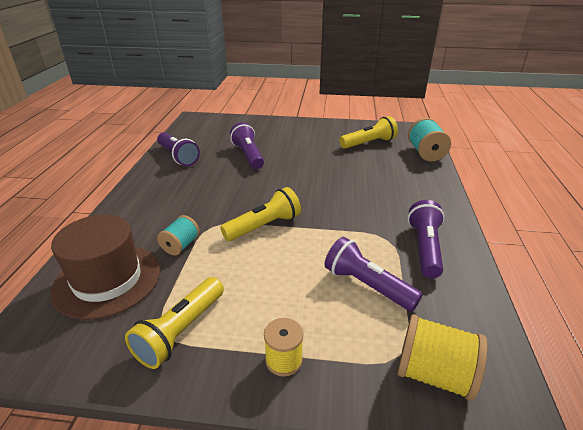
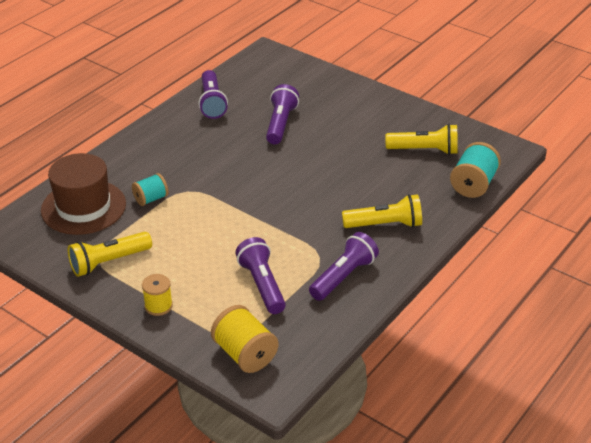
camera: 30 degrees right, 5 degrees up
(264, 226) = (229, 206): yellow flashlight -> yellow flashlight (385, 224)

